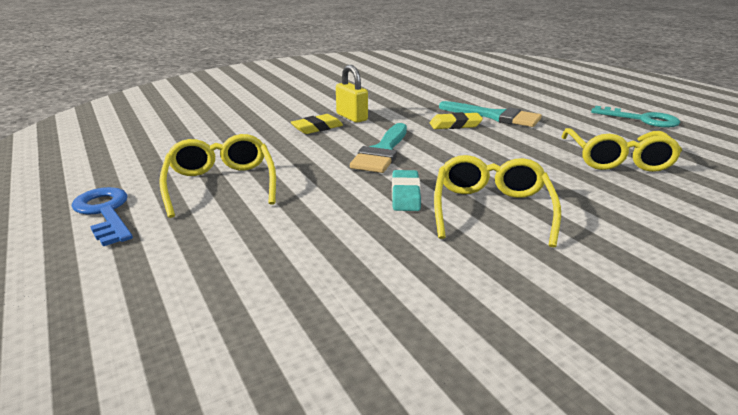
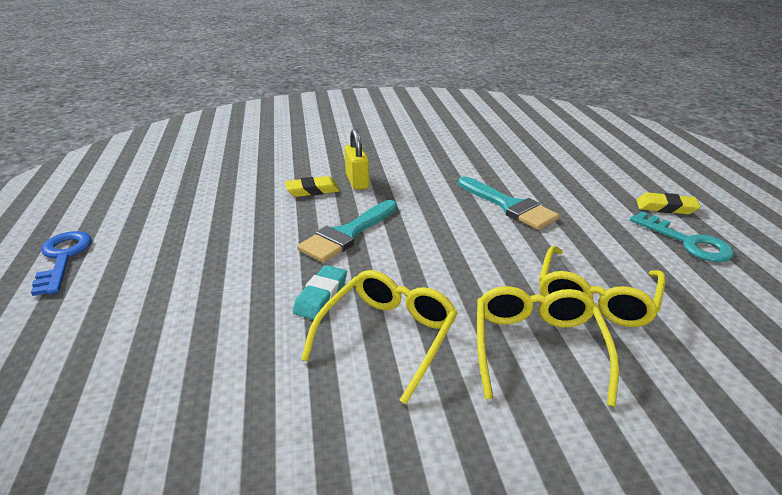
camera: 20 degrees right, 5 degrees up
(221, 184) = (173, 246): yellow glasses -> yellow glasses (537, 348)
(455, 125) = (454, 211): yellow eraser -> yellow eraser (666, 207)

